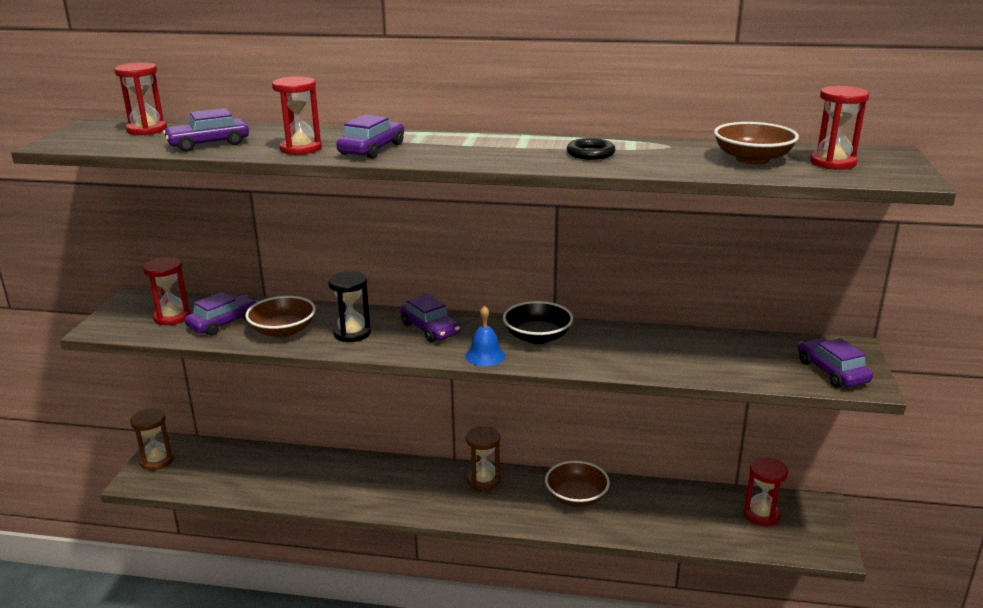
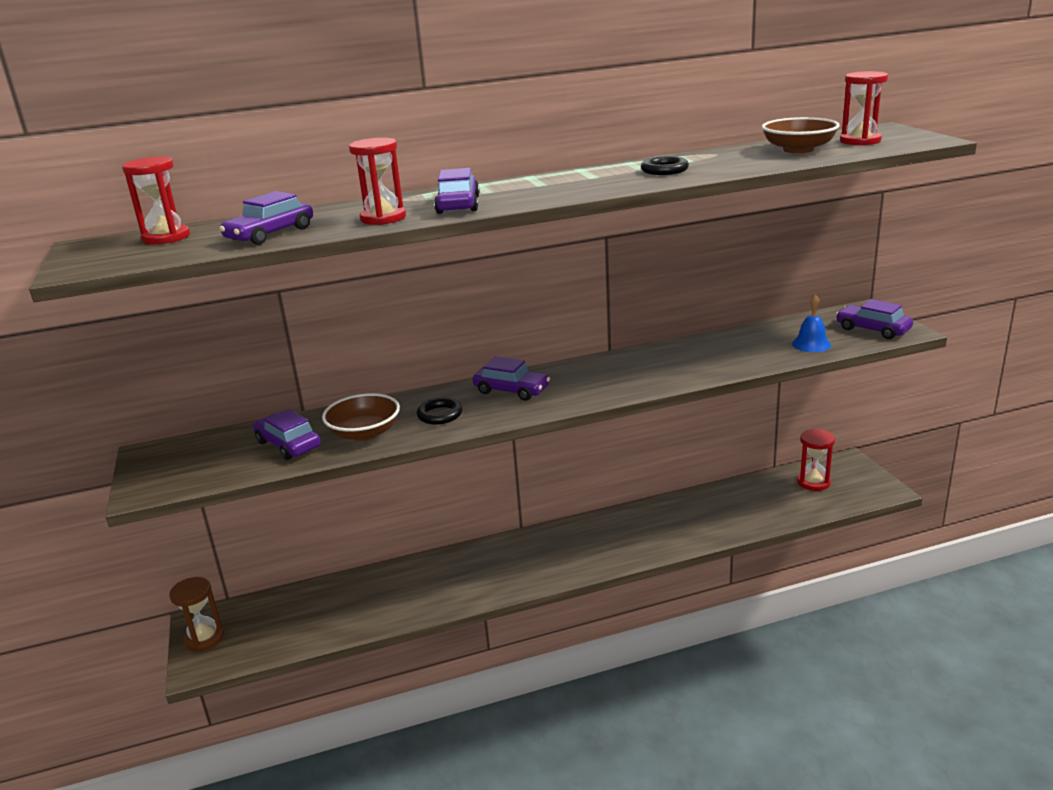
camera: 25 degrees left, 0 degrees up
(172, 317) = (220, 456): red hourglass -> none
(223, 323) = (288, 444): purple car -> purple car turned 60 degrees counterclockwise
(352, 333) = (440, 415): black hourglass -> black ring
(483, 480) = (566, 536): brown hourglass -> none
(485, 356) = (590, 396): blue bell -> blue bell (811, 344)
(537, 337) = (617, 369): black bowl -> none
(576, 497) = (659, 520): brown bowl -> none

